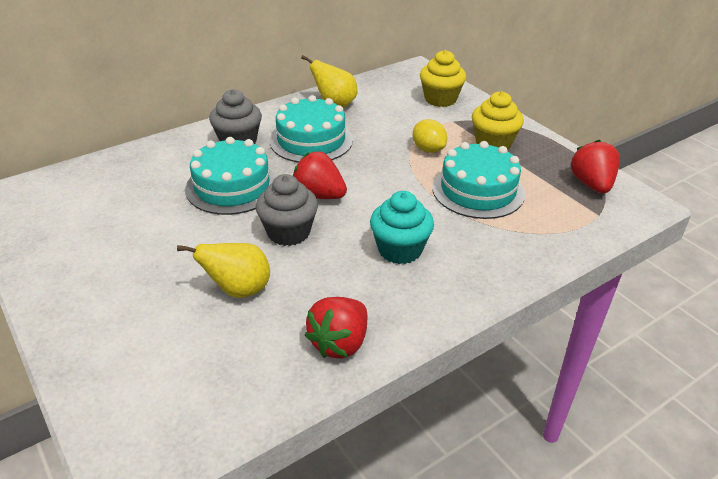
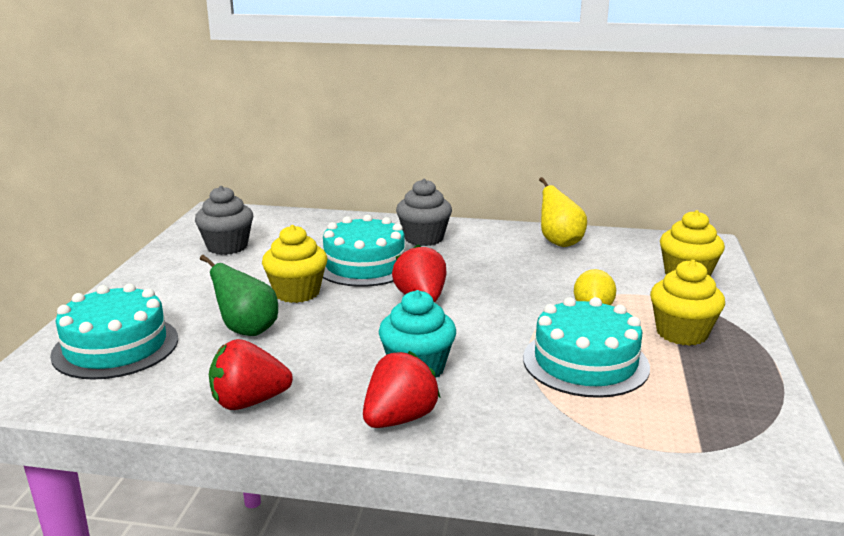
camera: 45 degrees right, 15 degrees down
(221, 237) = (297, 292): none -> yellow cupcake
(238, 290) = (247, 330): yellow pear -> green pear
(288, 232) = (350, 312): grey cupcake -> grey cupcake (227, 247)
(311, 140) = (487, 259): turquoise cake -> turquoise cake (116, 346)
(591, 184) = (747, 421): red strawberry -> red strawberry (399, 419)

